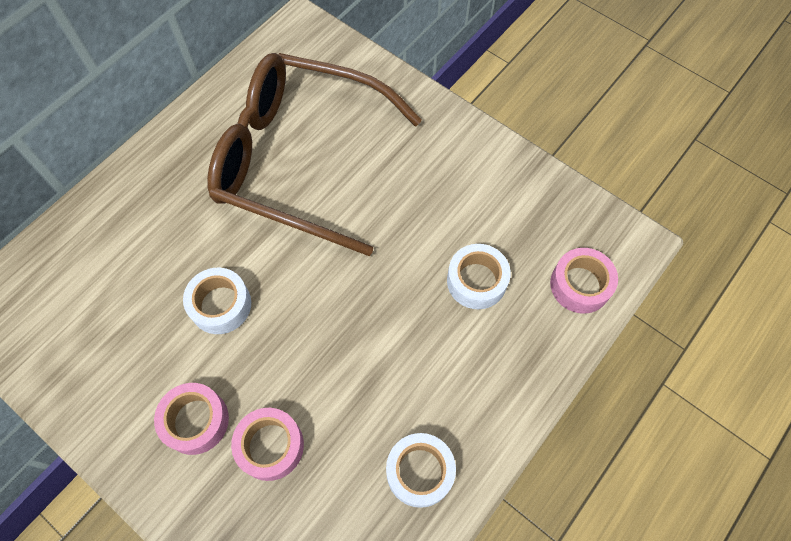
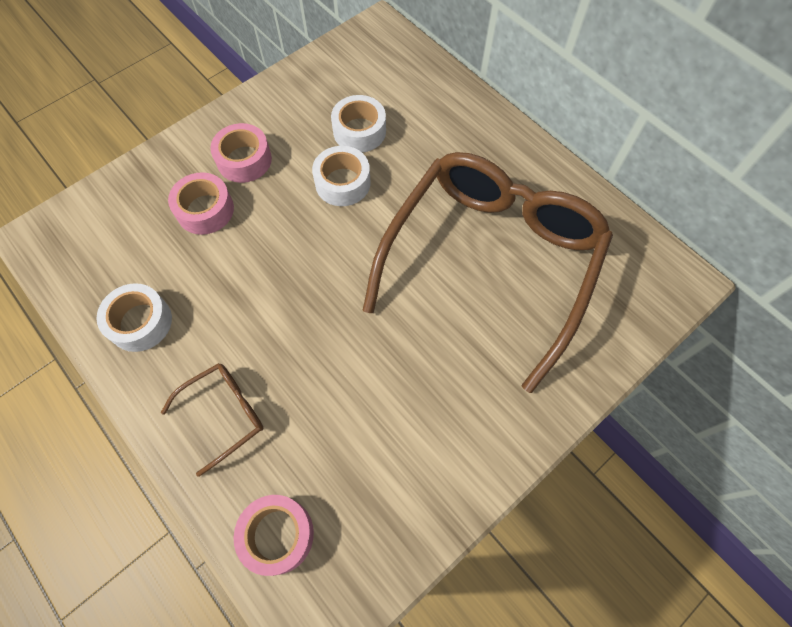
camera: 100 degrees right, 0 degrees up
(476, 281) = (311, 415): white tape -> white tape (359, 131)
(494, 356) = (224, 414): none -> brown glasses

